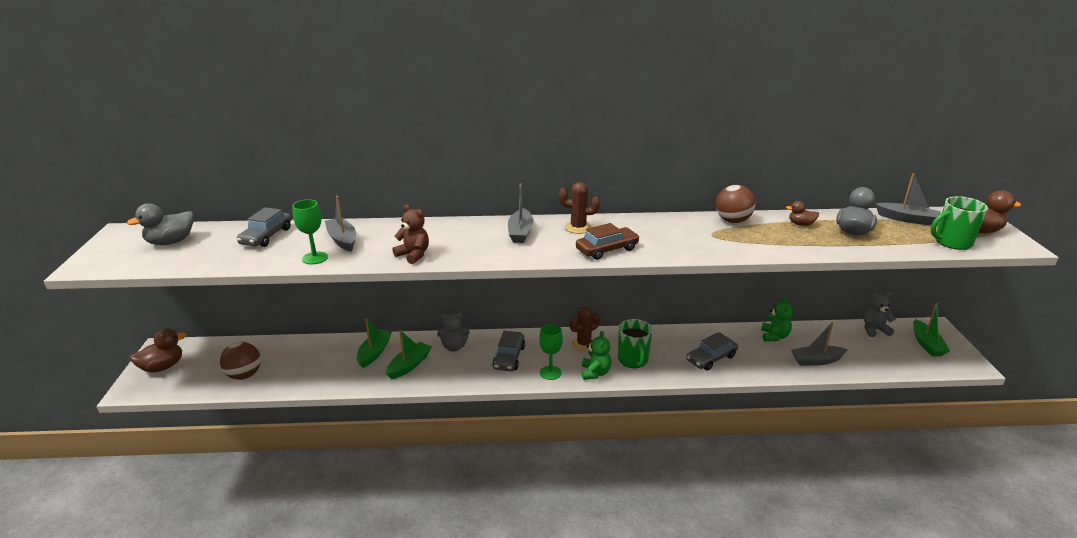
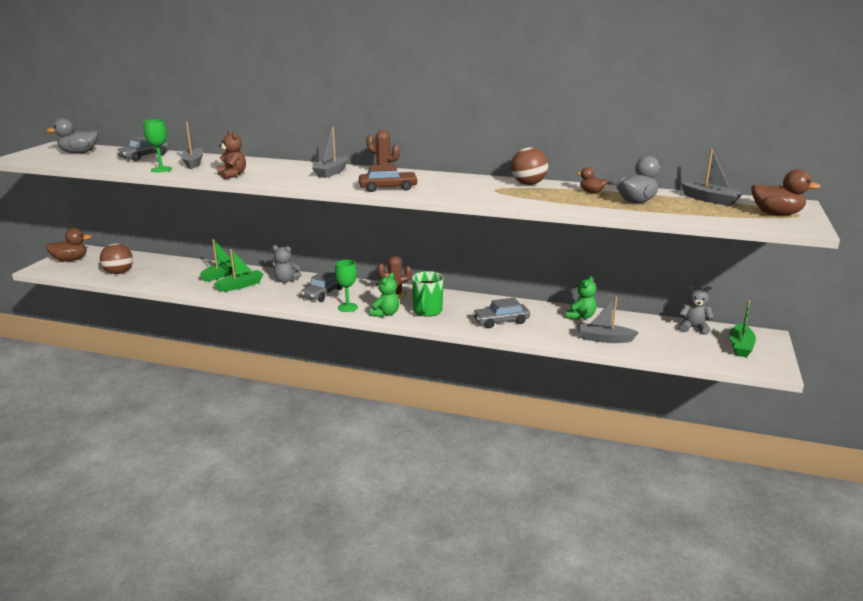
camera: 20 degrees right, 5 degrees down
(952, 242) = (731, 218): green mug -> none

